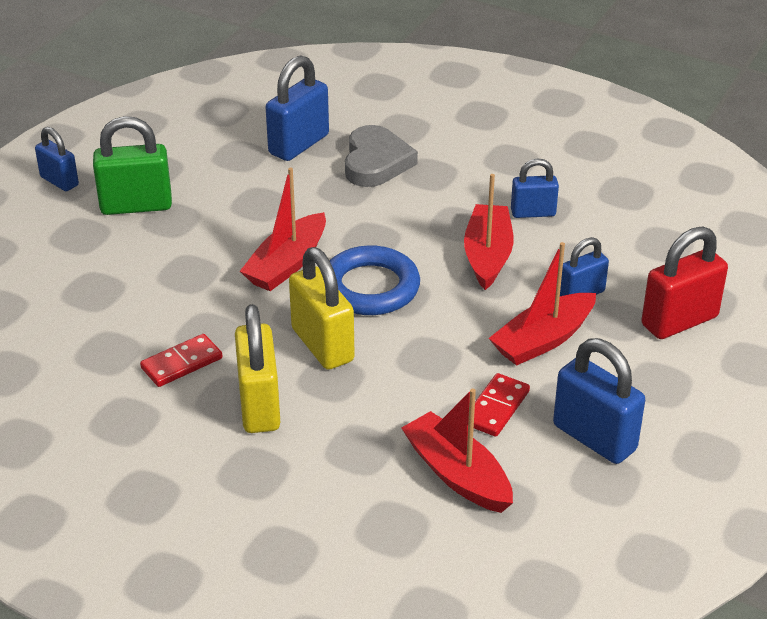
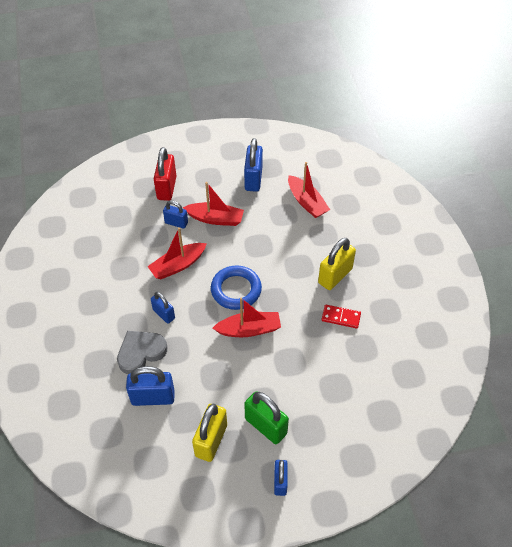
camera: 130 degrees left, 15 degrees up
(322, 345) = (285, 281): yellow padlock -> yellow padlock (211, 440)
(457, 474) = (306, 202): red boat -> red boat turned 45 degrees counterclockwise
(496, 408) = (265, 211): red domino -> none
(533, 213) = (132, 268): blue padlock -> blue padlock (164, 314)
(679, 321) = (166, 188): red padlock -> red padlock turned 75 degrees clockwise

